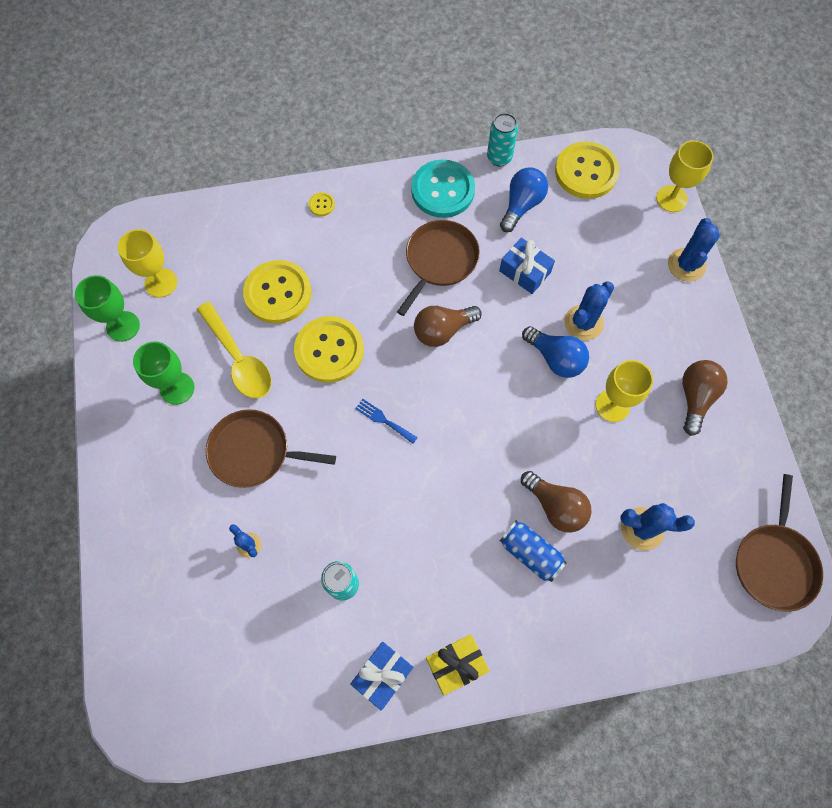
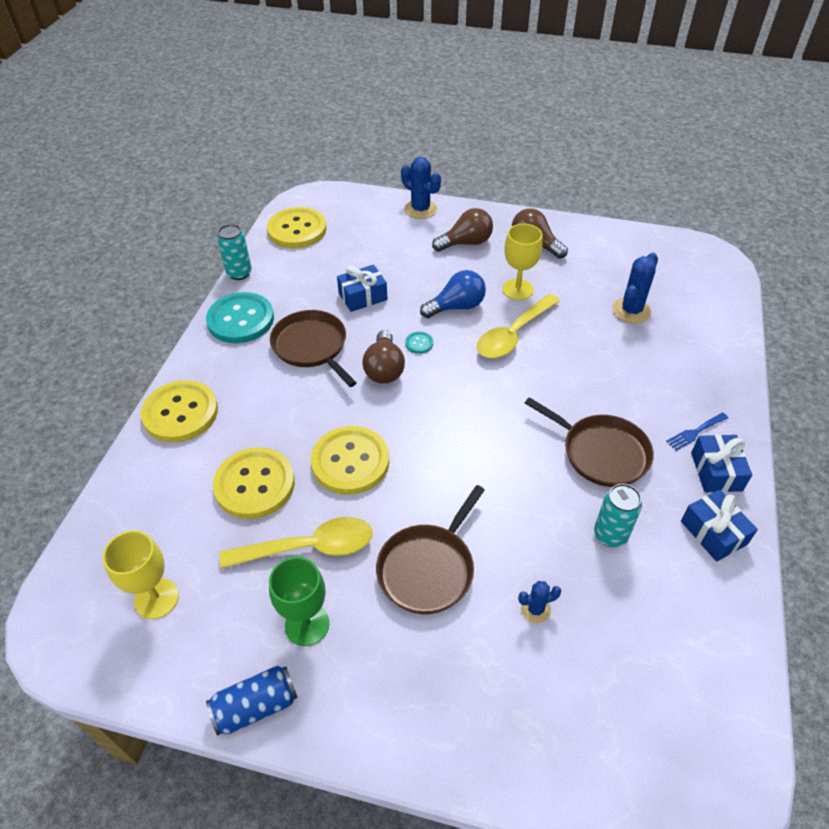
camera: 65 degrees left, 20 degrees down
(123, 326) = (184, 662): green goblet -> none
(321, 205) = (180, 413): yellow button -> yellow button, size x2.44
(383, 420) = (451, 443): blue fork -> blue fork (695, 432)
(456, 664) = (716, 471): yellow gift -> blue gift
(489, 346) = (419, 343): none -> turquoise button
(521, 205) = (297, 276): blue light bulb -> none
(530, 553) = (628, 384): blue can -> blue can (256, 706)
(544, 424) = (513, 335): none -> yellow spoon
(555, 506) = (591, 354): brown light bulb -> brown light bulb (466, 243)
(583, 323) = (434, 279): blue cactus -> none
(671, 199) = (358, 196): yellow goblet -> none
(774, 563) = (683, 254): brown pan -> brown pan (601, 452)

